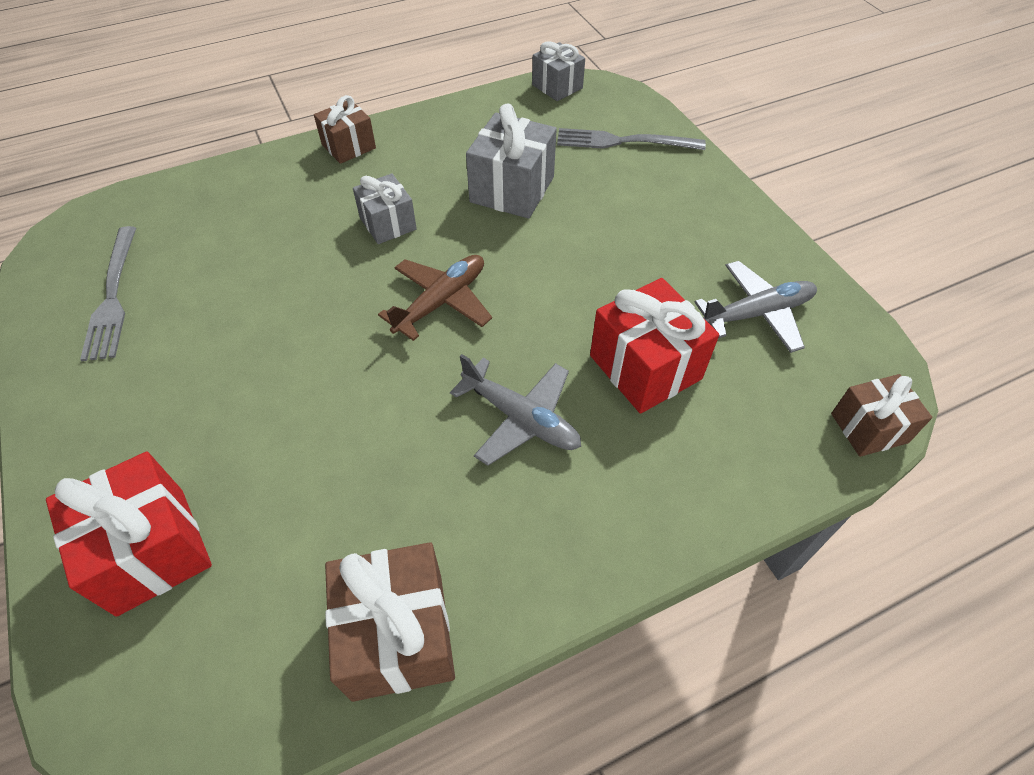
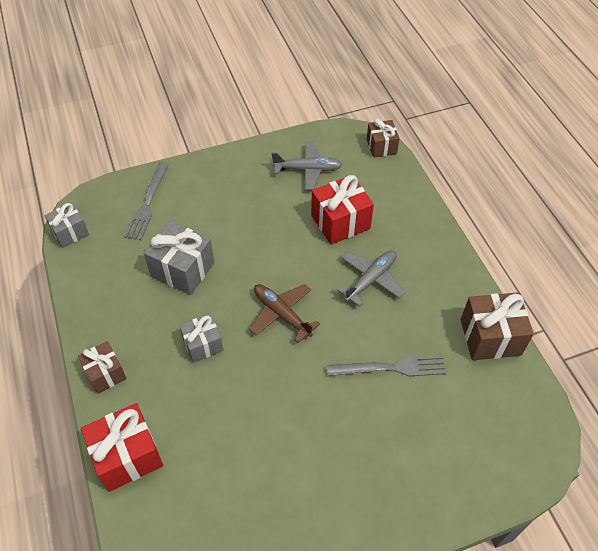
camera: 85 degrees left, 0 degrees up
(113, 296) = (249, 529): grey fork -> grey fork (391, 368)
(151, 550) = (452, 459): red gift -> red gift (127, 456)
(757, 313) = (308, 169): grey plane -> grey plane turned 105 degrees clockwise

